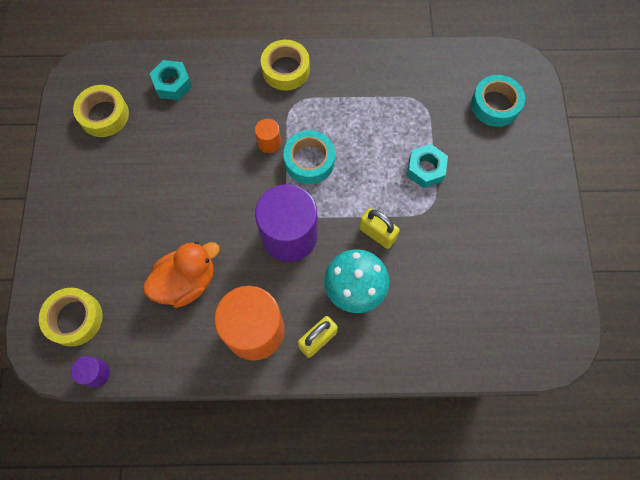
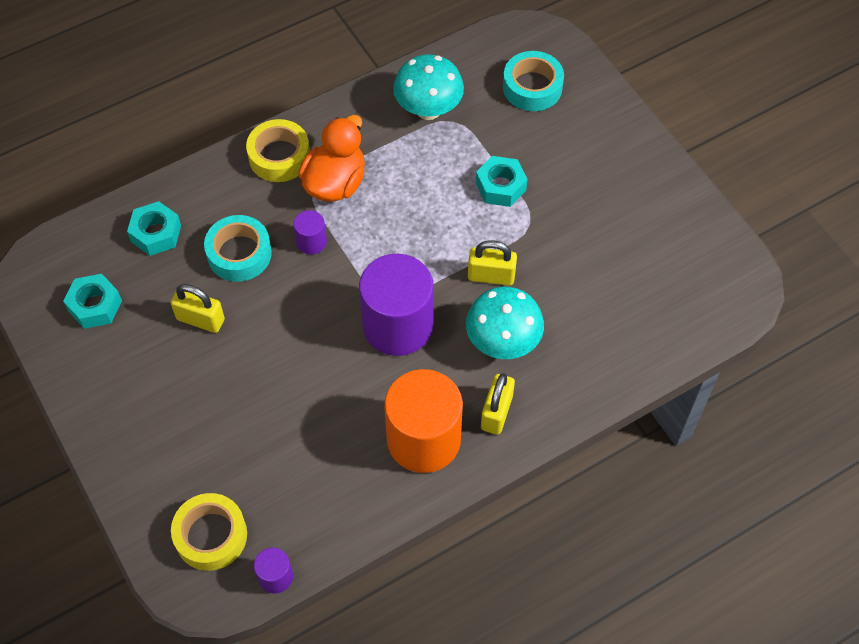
camera: 30 degrees left, 10 degrees down
(104, 115) = (95, 306): yellow tape -> turquoise nut
(163, 160) = (200, 319): none -> yellow padlock
(186, 281) = (314, 430): orange duck -> orange duck (335, 183)
(269, 142) = (311, 242): orange cylinder -> purple cylinder
(309, 161) = (369, 239): turquoise tape -> turquoise tape (239, 253)
(409, 85) = (428, 109): none -> turquoise mushroom

